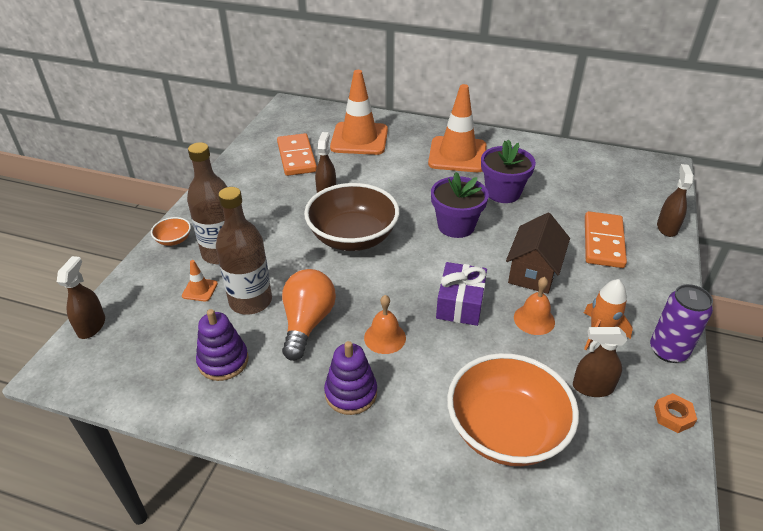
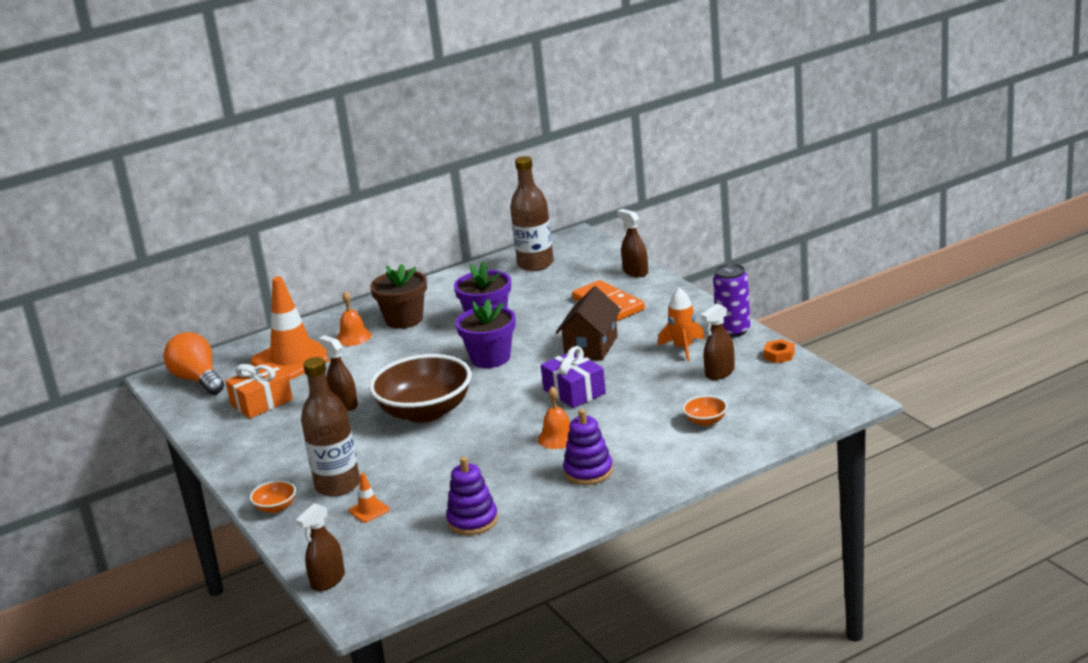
camera: 45 degrees left, 15 degrees down
(91, 326) = (328, 580): brown spray bottle -> brown spray bottle turned 105 degrees counterclockwise
(250, 301) = (424, 488): brown bottle -> brown bottle (535, 264)
(296, 157) = (261, 402): orange domino -> orange gift
(307, 323) = (490, 468): orange light bulb -> orange light bulb (198, 380)
(457, 155) = (404, 319): orange traffic cone -> brown flower pot
(506, 430) = (705, 421): orange bowl -> orange bowl, size x0.42
(533, 272) = (591, 347): brown house -> brown house turned 45 degrees clockwise
(534, 319) = (634, 368): orange bell -> orange bell (353, 337)

